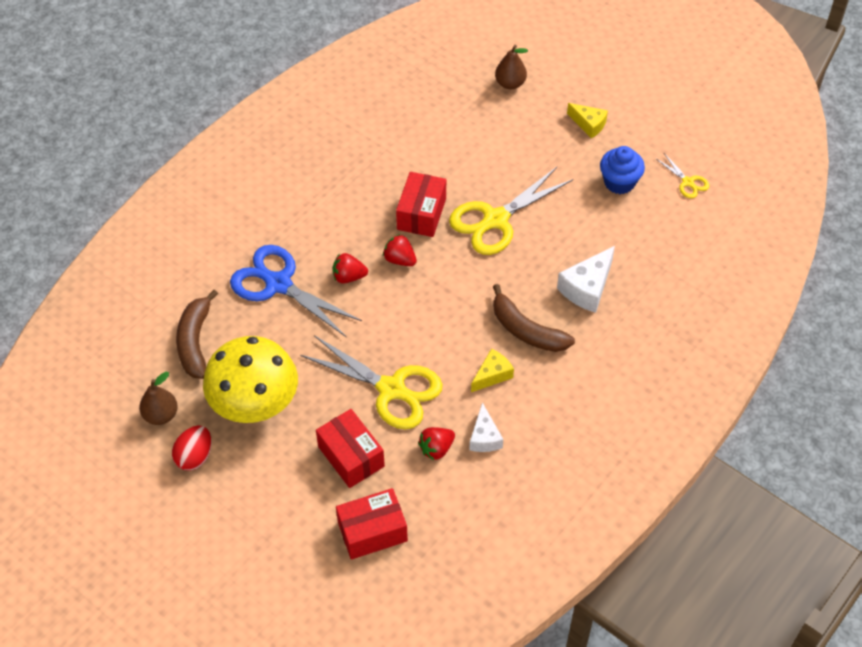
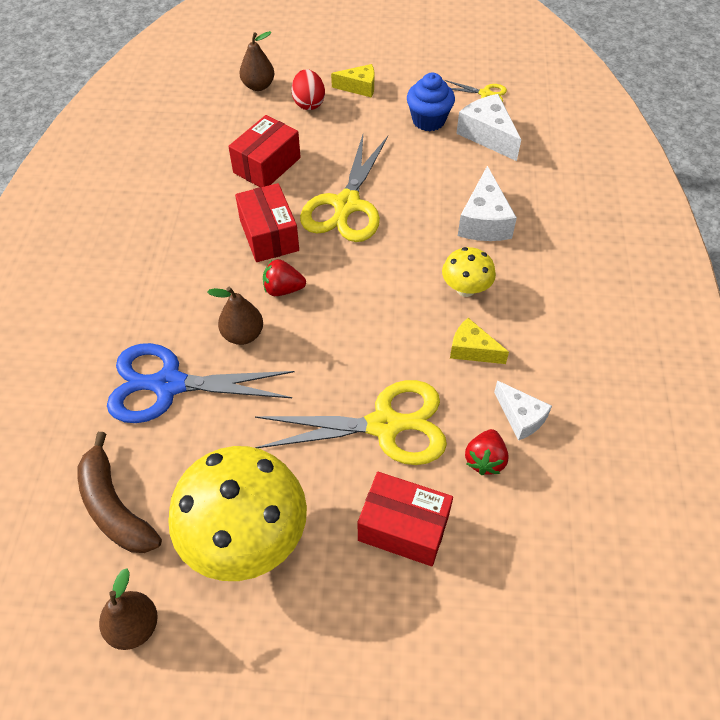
camera: 35 degrees left, 0 degrees up
(195, 456) = (218, 652): red egg -> red egg (308, 103)
(349, 277) = (243, 335): red strawberry -> brown pear
(372, 531) = (500, 601): red box -> red box (267, 165)
(492, 375) = (472, 350): yellow cheese -> yellow cheese turned 75 degrees counterclockwise
(526, 330) = (465, 289): brown banana -> yellow mushroom
(655, 220) = (487, 135): none -> white cheese

